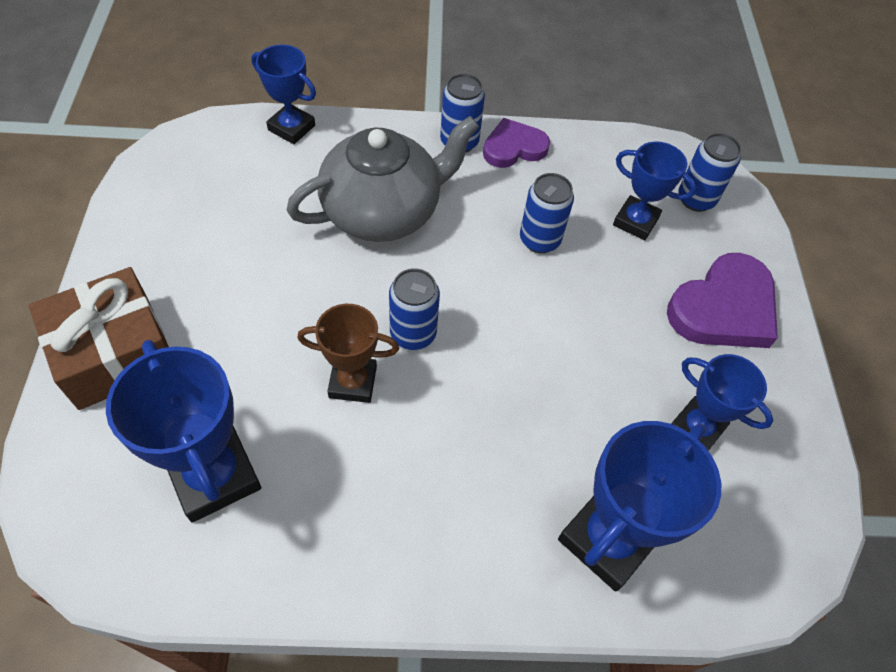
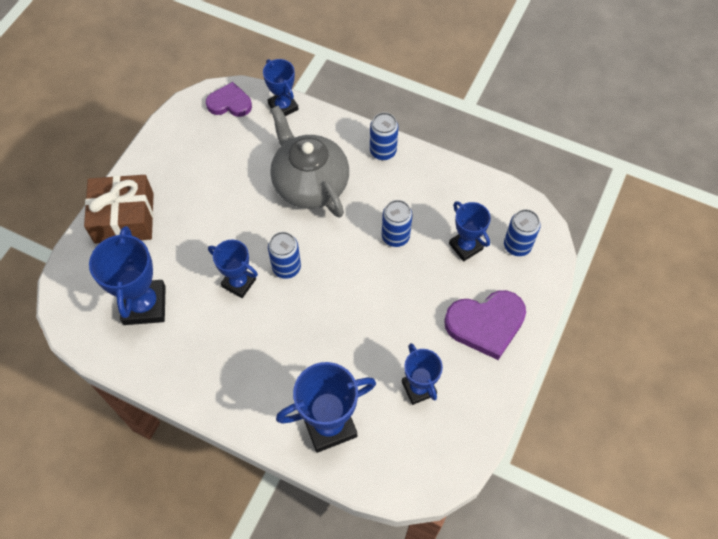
camera: 30 degrees right, 5 degrees up
(352, 382) = (239, 283): brown trophy -> blue trophy
(383, 211) = (310, 183): grey teapot -> grey teapot turned 120 degrees counterclockwise
(514, 147) = (416, 167): purple heart -> purple heart (230, 103)

